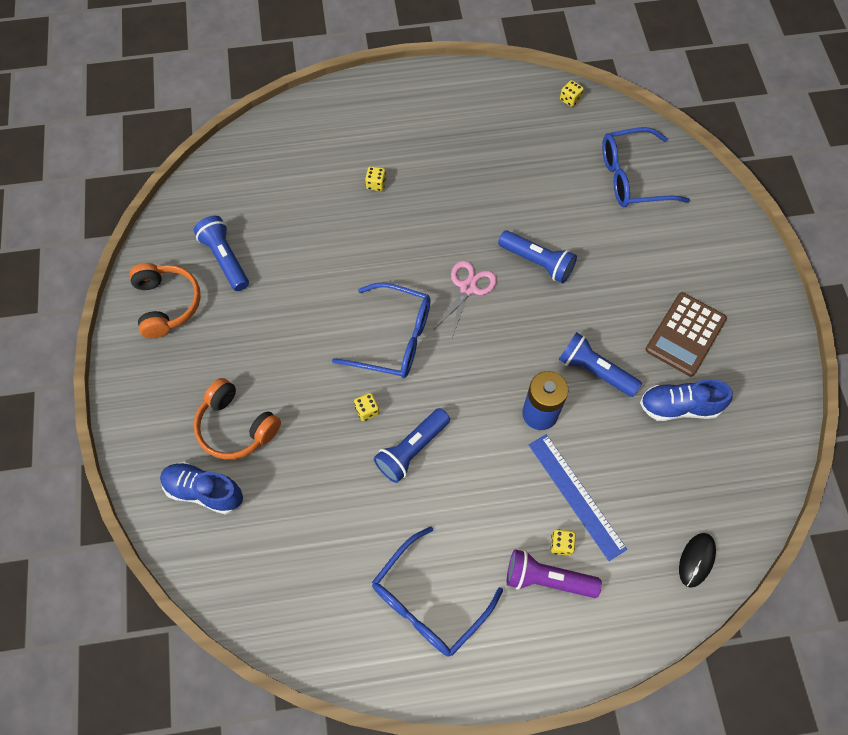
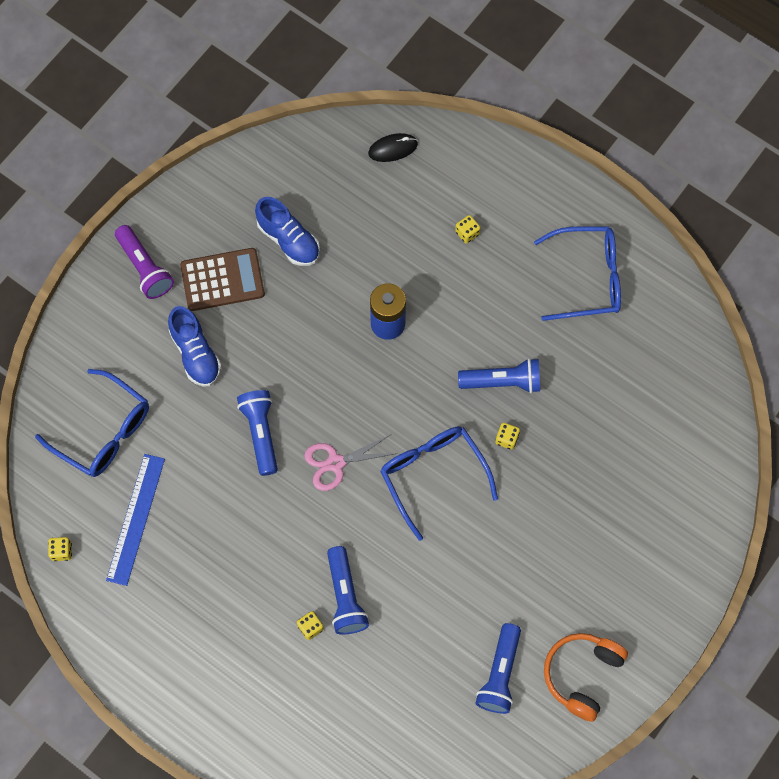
camera: 135 degrees left, 5 degrees up
(204, 491) = (676, 488): blue shoe -> blue shoe (196, 354)
(236, 427) = (613, 516): orange headphones -> none
(547, 579) = (499, 223): purple flashlight -> purple flashlight (145, 268)
(576, 496) = (424, 251): blue ruler -> blue ruler (136, 519)
(594, 371) = (316, 316): blue flashlight -> blue flashlight (345, 596)

